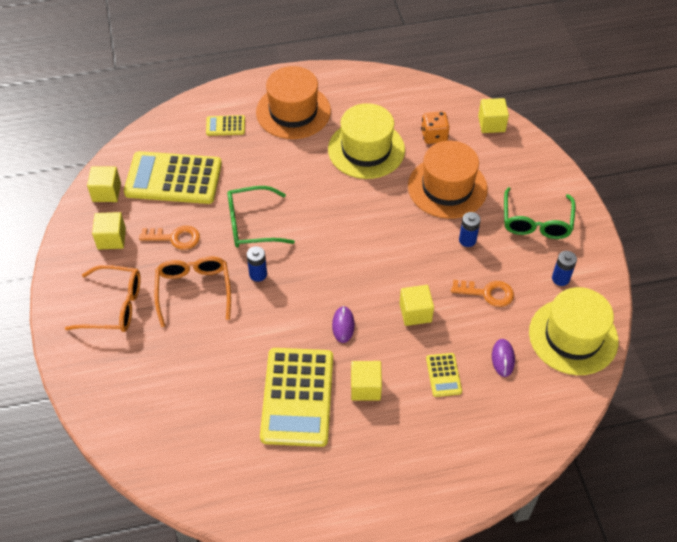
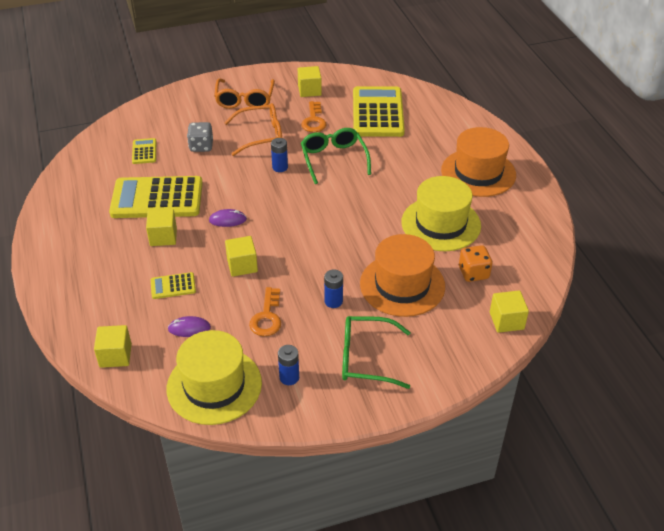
camera: 85 degrees right, 10 degrees down
(106, 192) = (356, 82): yellow cube -> yellow cube (115, 355)
(203, 353) = (201, 146): none -> grey dice
(225, 126) = (447, 134): yellow calculator -> yellow calculator (144, 151)

